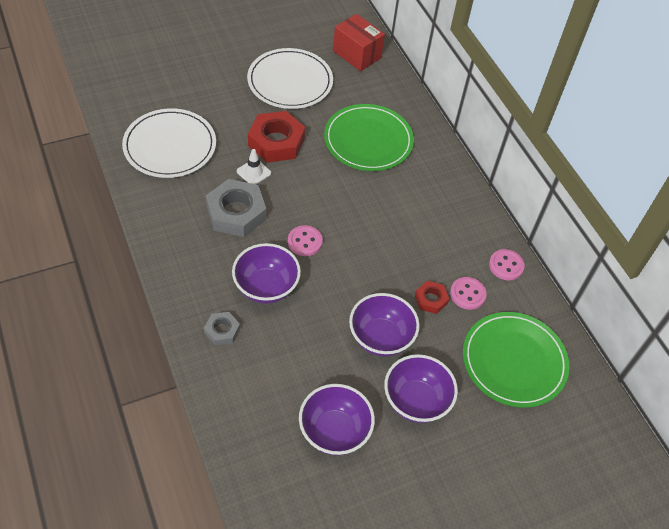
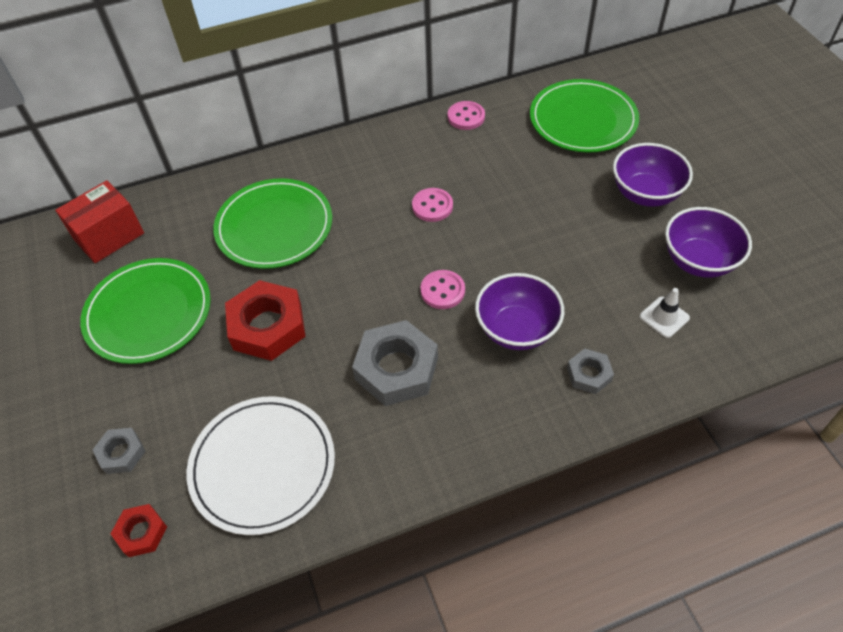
camera: 80 degrees left, 0 degrees up
(187, 82) = (121, 453): none -> grey nut
(253, 172) = (323, 351): white traffic cone -> white traffic cone (664, 317)
(290, 81) = (148, 313): white plate -> green plate
(380, 338) = (573, 220): purple bowl -> none
(431, 299) = (516, 177): red nut -> red nut (141, 532)
(467, 294) = (506, 148): pink button -> pink button (432, 206)

